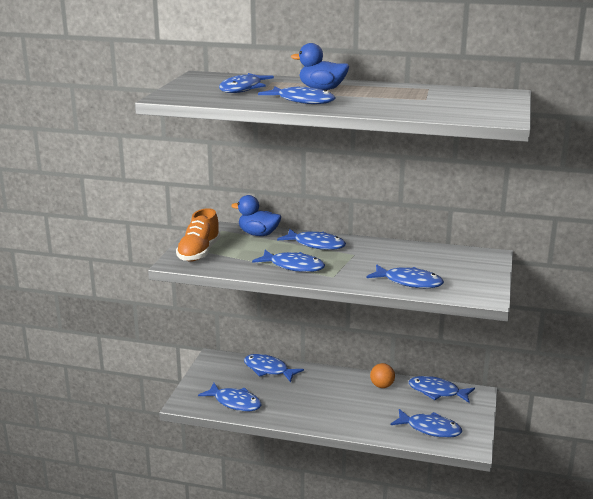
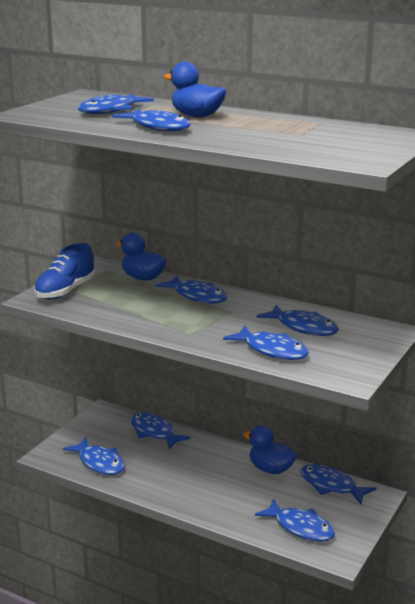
camera: 15 degrees right, 0 degrees up
(199, 253) = (65, 291): orange shoe -> blue shoe
(293, 266) = (155, 317): blue fish -> blue fish (303, 327)
(382, 386) = (270, 469): orange ball -> blue duck

